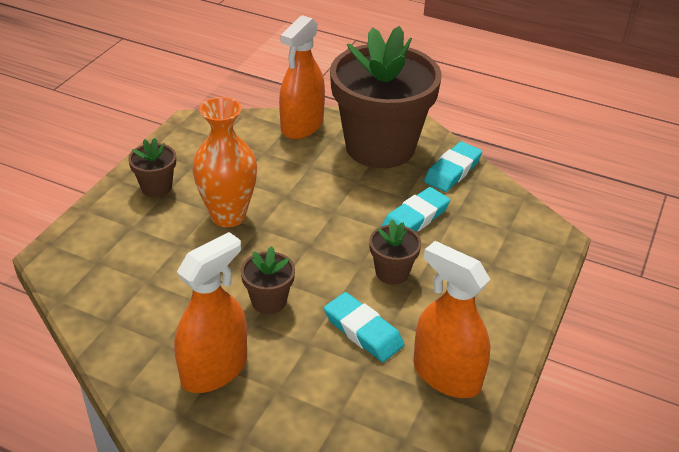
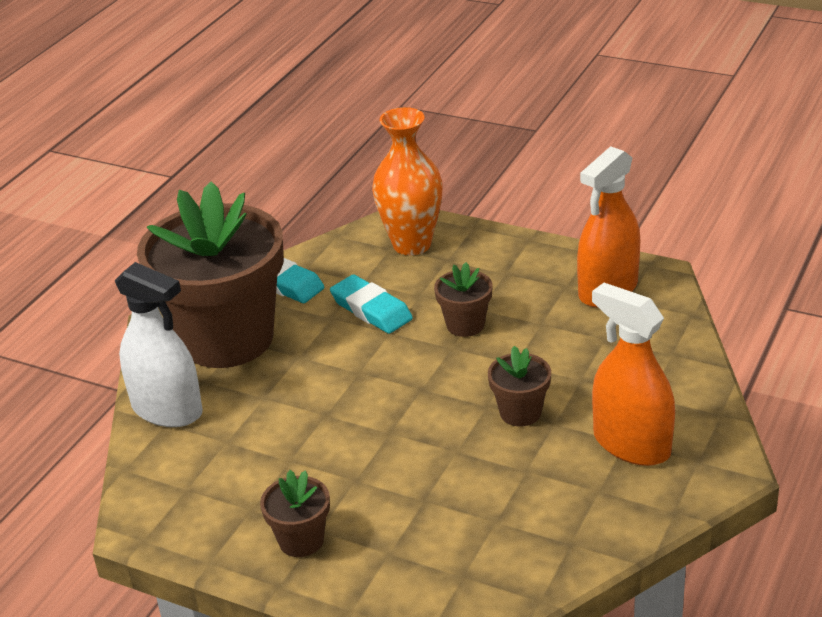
camera: 85 degrees left, 5 degrees down
(228, 216) = (366, 461): orange vase -> orange vase (412, 244)
(302, 126) = (167, 409): orange spray bottle -> white spray bottle
(363, 331) = (557, 342): turquoise eraser -> none

